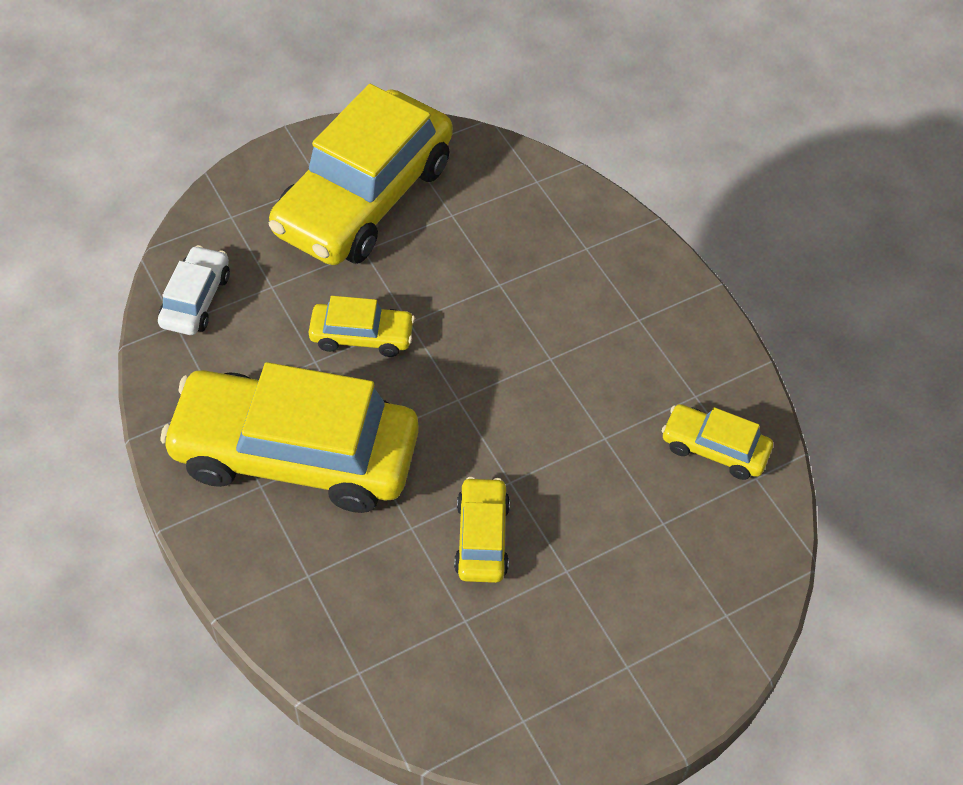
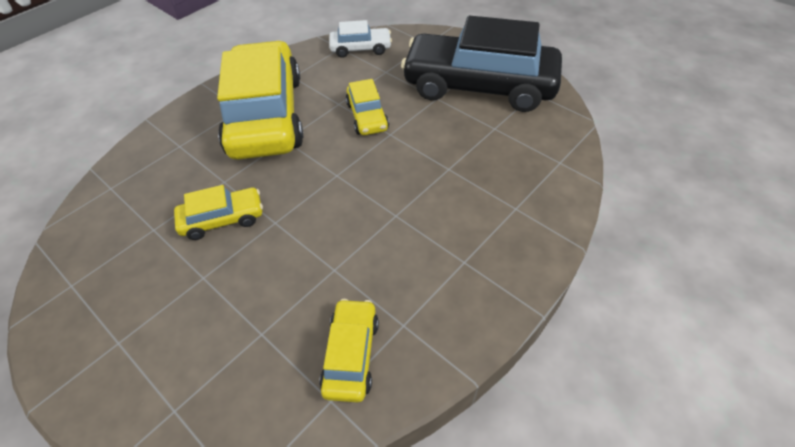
camera: 75 degrees right, 5 degrees down
(364, 197) = (479, 86): yellow car -> black car

